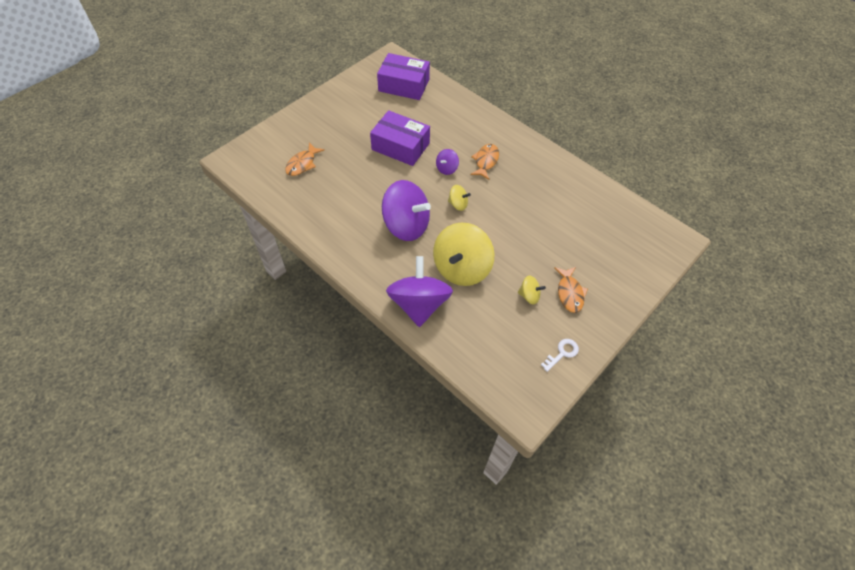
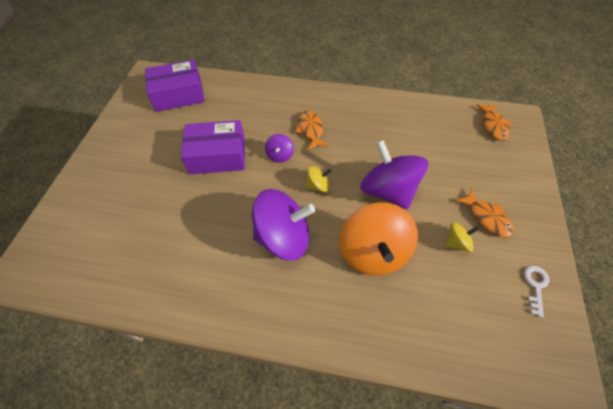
camera: 30 degrees left, 0 degrees up
(302, 164) = (119, 230): orange fish -> orange fish (493, 125)
(419, 304) = (364, 323): purple spinning top -> purple spinning top (388, 191)
(461, 268) = (373, 252): yellow spinning top -> orange spinning top

